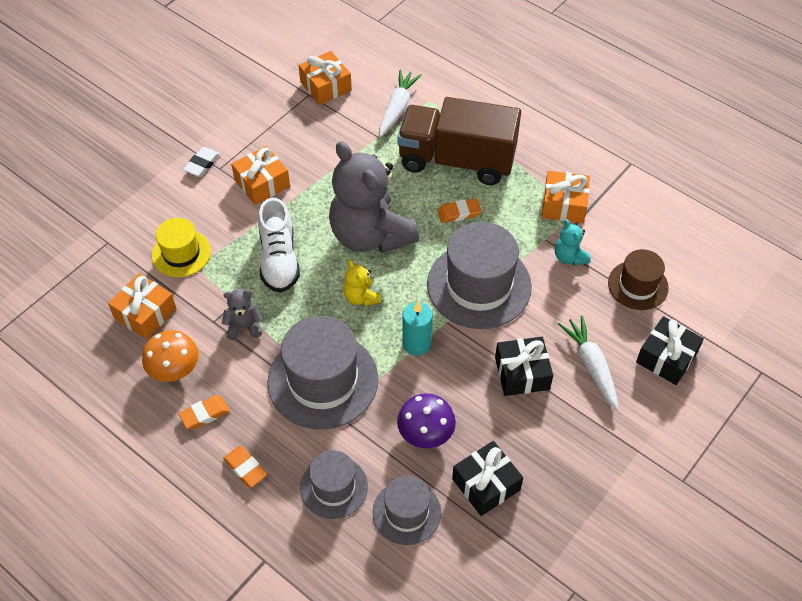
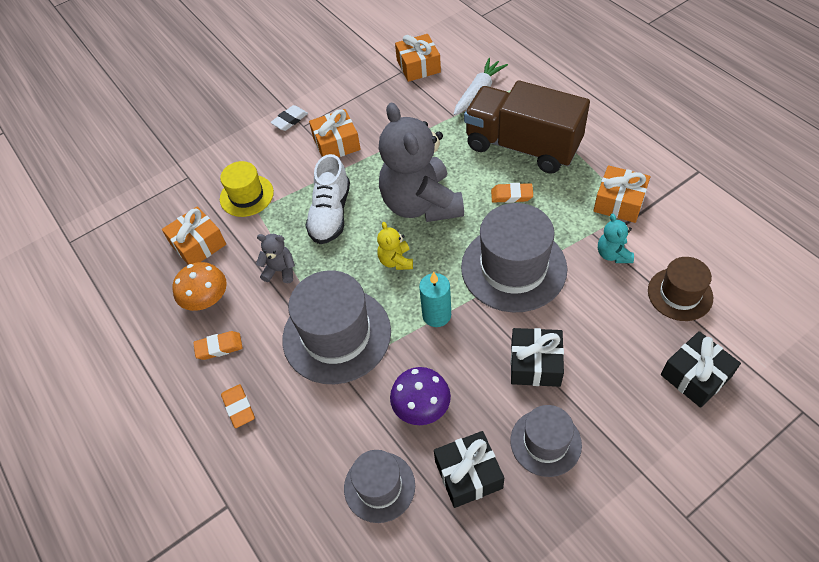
camera: 20 degrees right, 0 degrees up
(334, 487) = (315, 444): grey hat -> grey hat (545, 442)
(591, 366) = (610, 369): white carrot -> none

